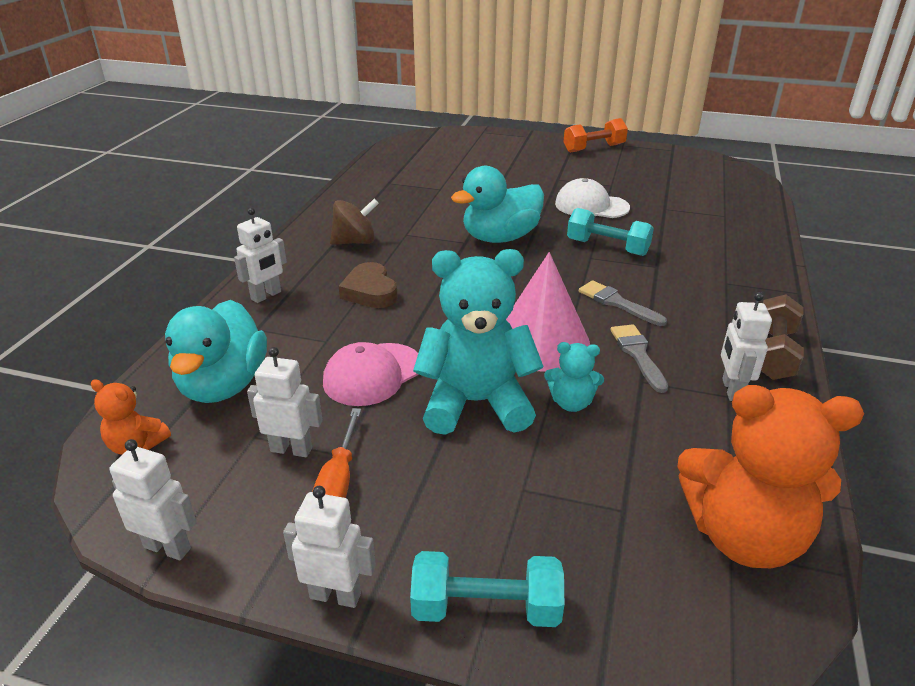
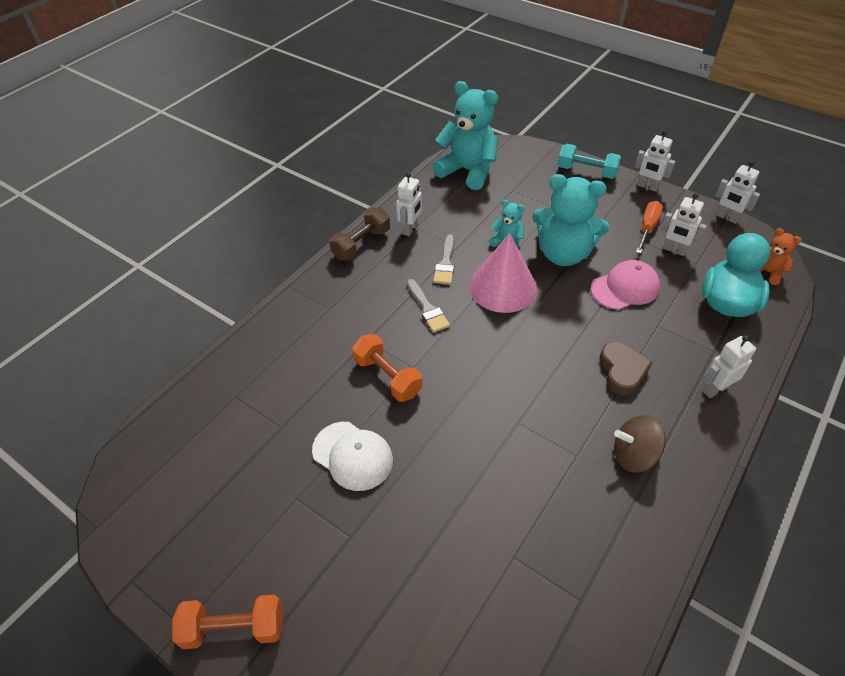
camera: 160 degrees left, 15 degrees up
(500, 238) = (480, 421): turquoise duck -> none
(607, 247) = (387, 377): turquoise dumbbell -> orange dumbbell
(743, 536) = (468, 171): orange teddy bear -> turquoise teddy bear

